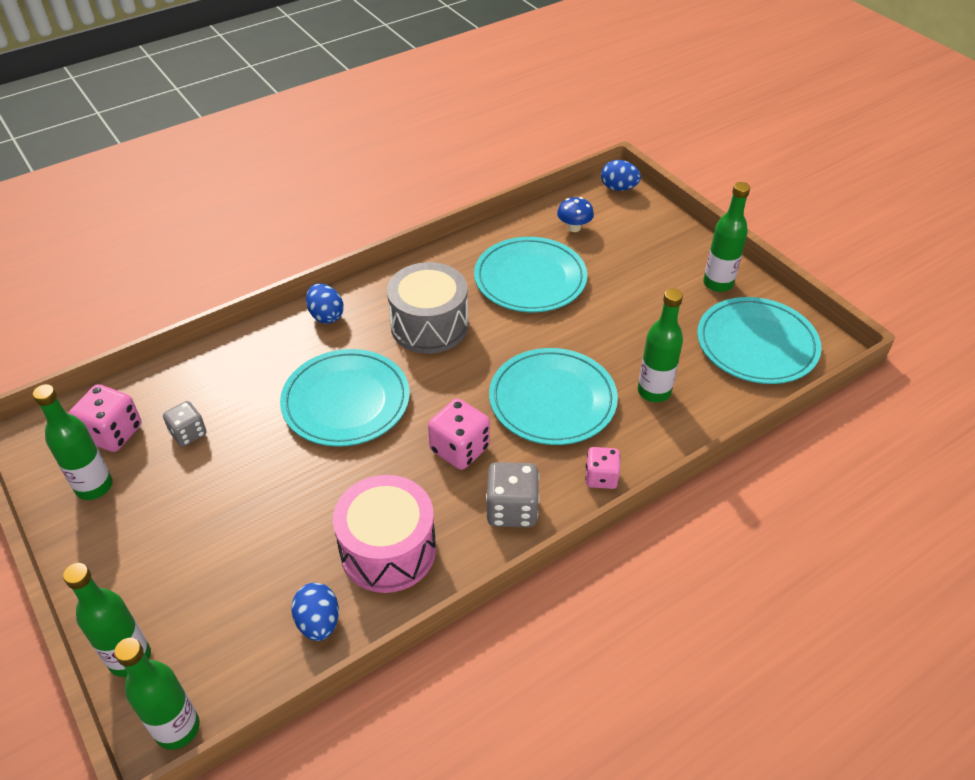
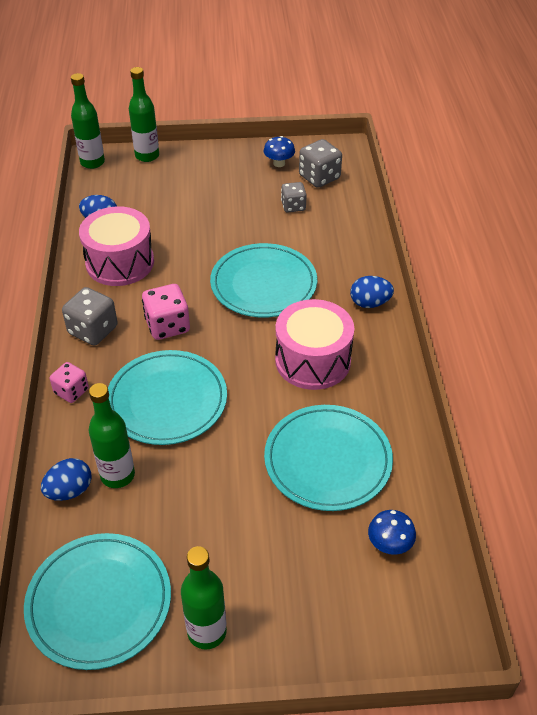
camera: 120 degrees right, 0 degrees up
(94, 486) = (279, 163): green bottle -> blue mushroom
(113, 433) = (319, 177): pink dice -> grey dice
(429, 326) = (312, 360): grey drum -> pink drum
(618, 188) = (444, 641): blue egg -> blue egg (70, 491)

